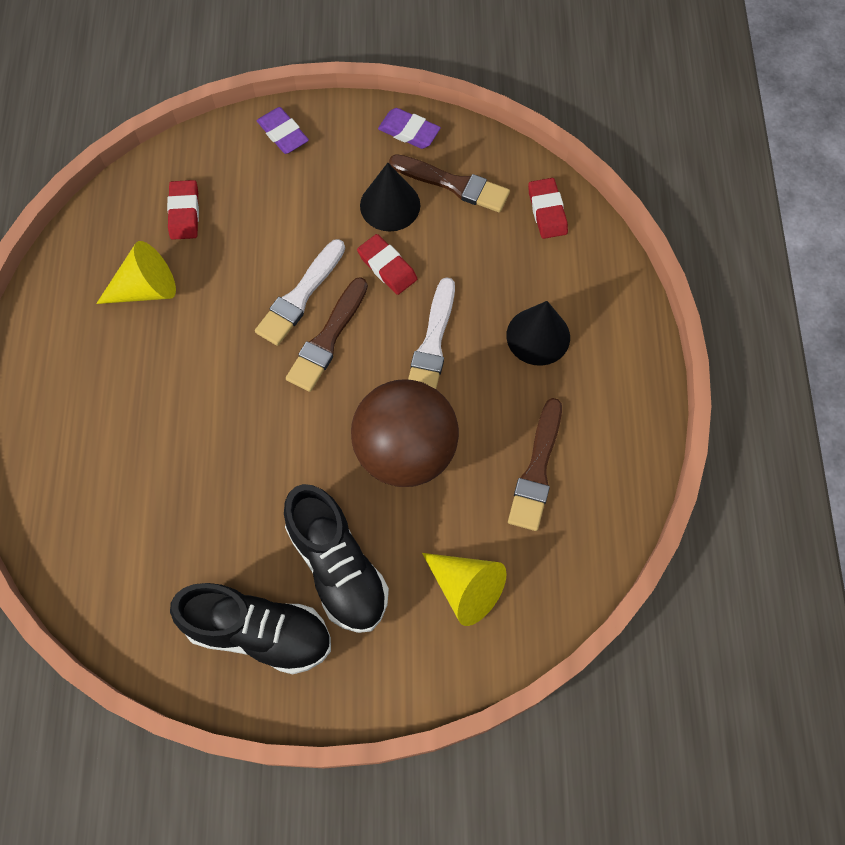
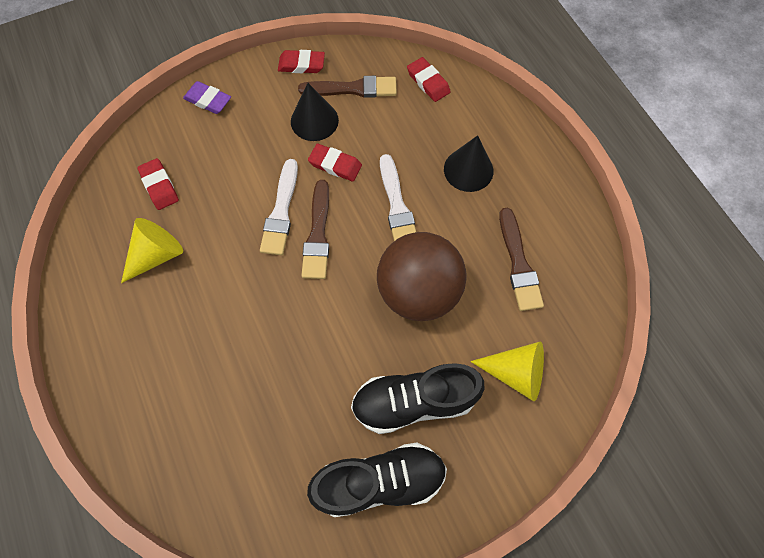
camera: 25 degrees left, 0 degrees up
(337, 567) = (414, 401): black shoe -> black shoe turned 135 degrees clockwise
(409, 131) = (301, 64): purple eraser -> red eraser

